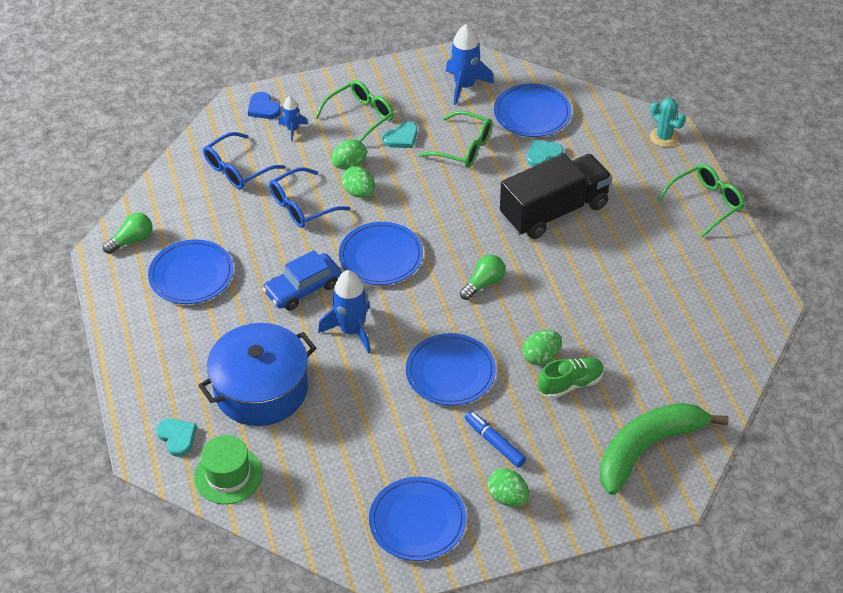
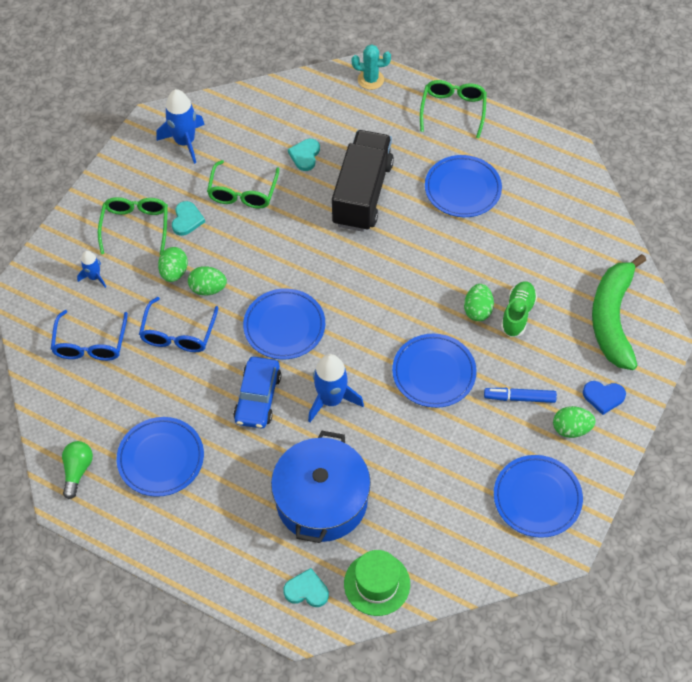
camera: 45 degrees left, 10 degrees up
(263, 108) = (48, 277): blue heart -> blue heart (603, 397)
(464, 148) = (243, 193): green glasses -> green glasses turned 120 degrees clockwise
(483, 283) = (379, 288): green light bulb -> none
(532, 114) = (260, 128): blue plate -> blue plate (462, 189)

